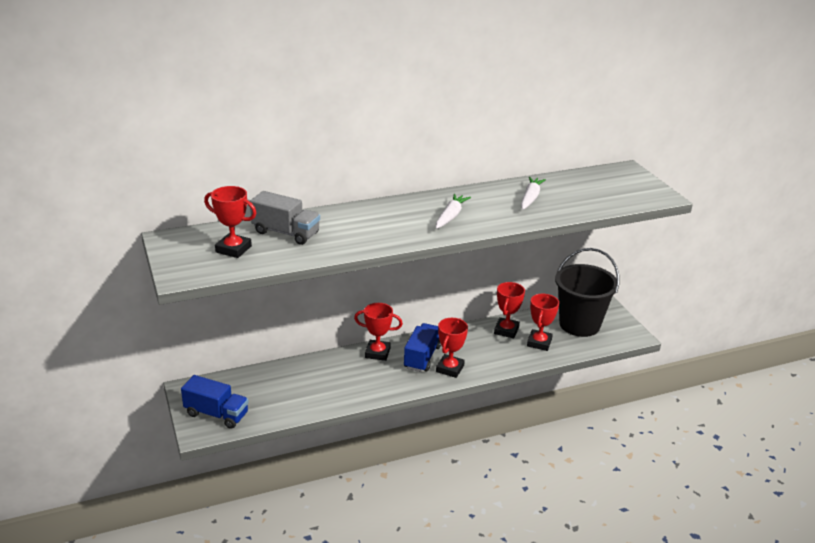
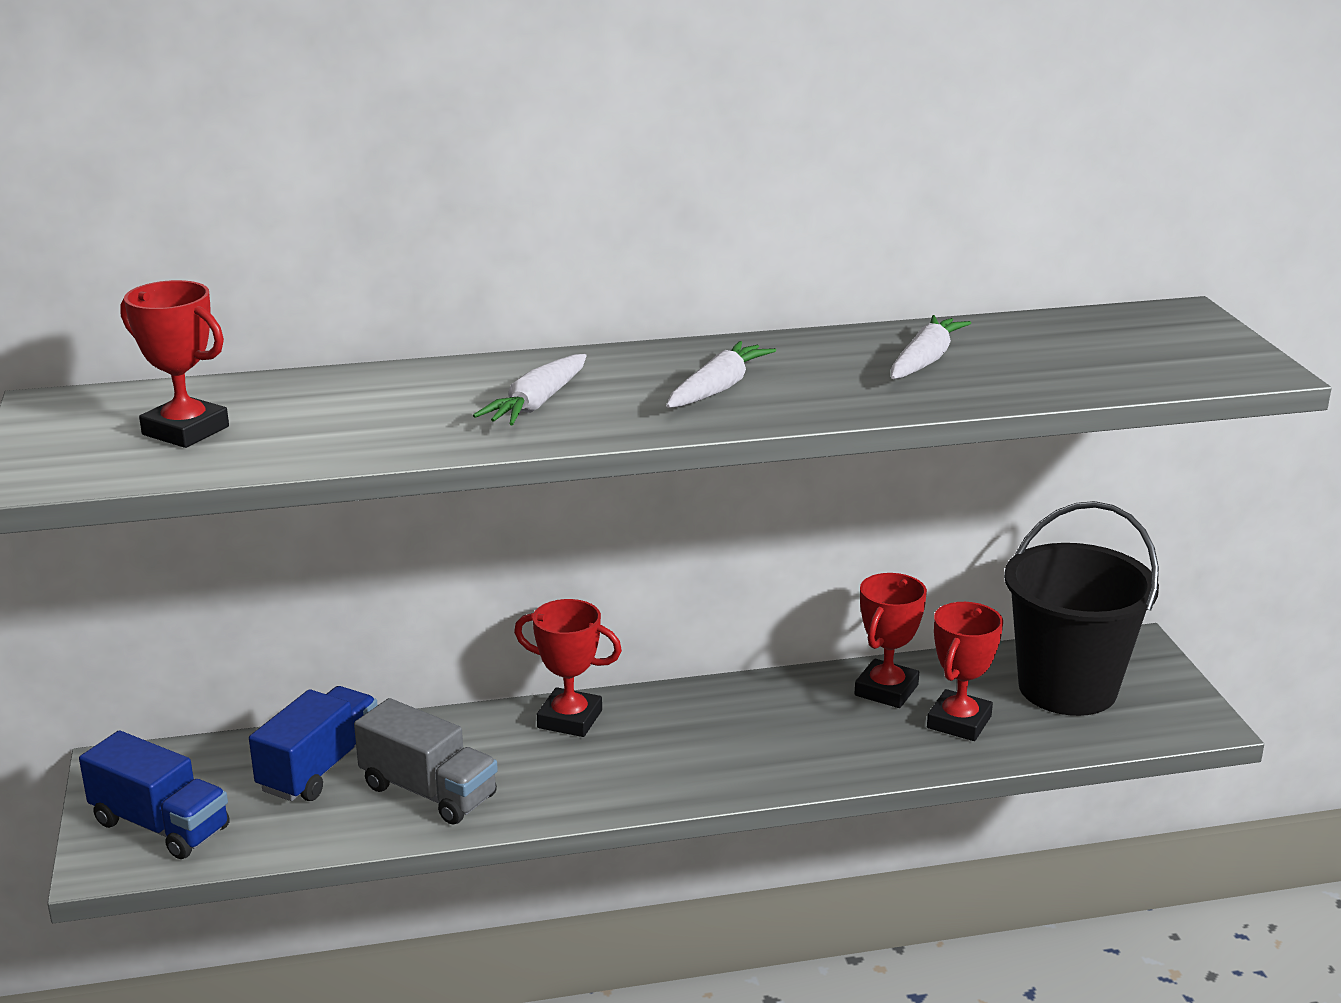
camera: 10 degrees right, 5 degrees down
(286, 233) = (320, 404): grey truck -> grey truck (428, 791)
(378, 228) = (537, 403): none -> white carrot
(422, 357) = (670, 735): blue truck -> blue truck (320, 768)
(450, 368) = (728, 765): red trophy -> none

